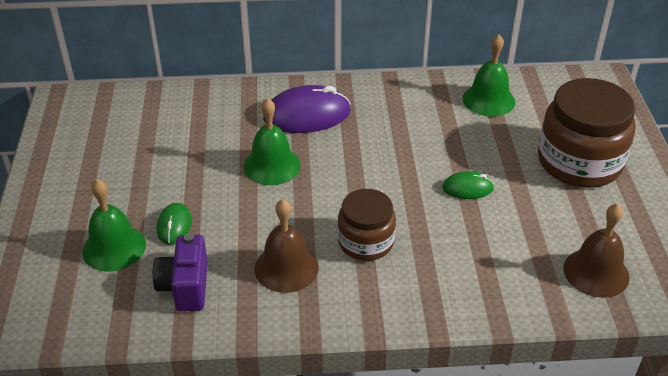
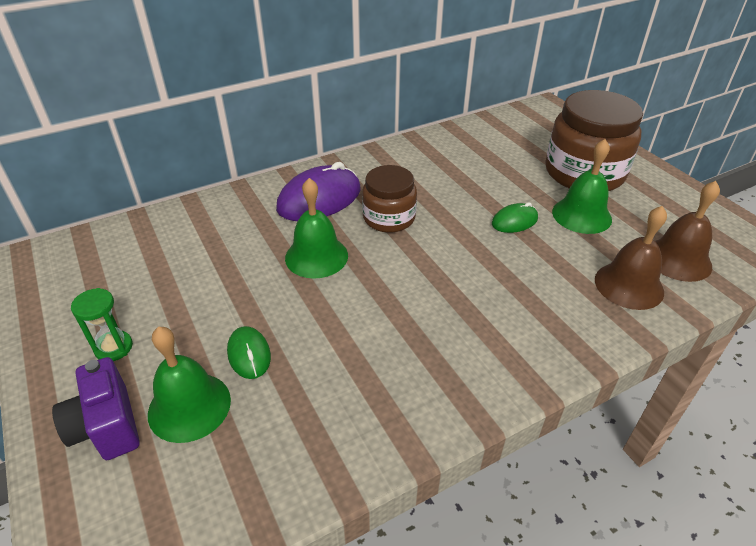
camera: 25 degrees left, 0 degrees up
(85, 188) = (114, 348): none -> green hourglass
(185, 287) = (306, 421): purple camera -> purple camera (107, 426)
(286, 267) = (404, 356): brown bell -> brown bell (629, 285)
(366, 242) = (463, 301): brown jar -> brown jar (389, 218)
(488, 100) = (472, 144): green bell -> green bell (581, 215)

